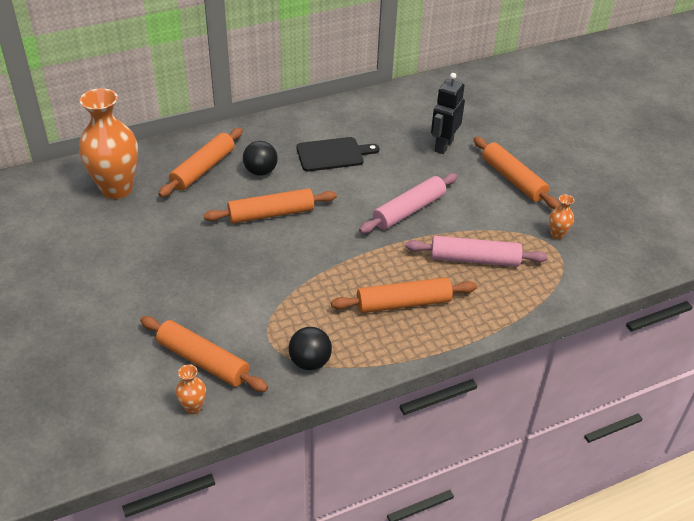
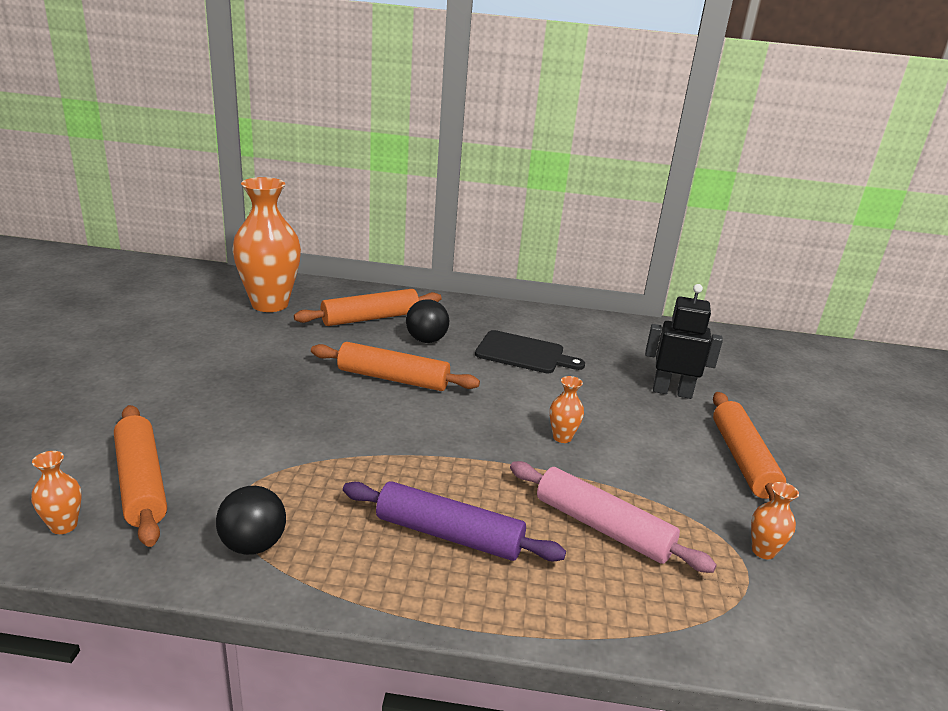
camera: 30 degrees right, 15 degrees down
(403, 303) = (449, 534): orange rolling pin -> purple rolling pin
(409, 210) = (562, 437): pink rolling pin -> orange vase
(443, 145) = (672, 392): black robot -> black robot turned 45 degrees clockwise

